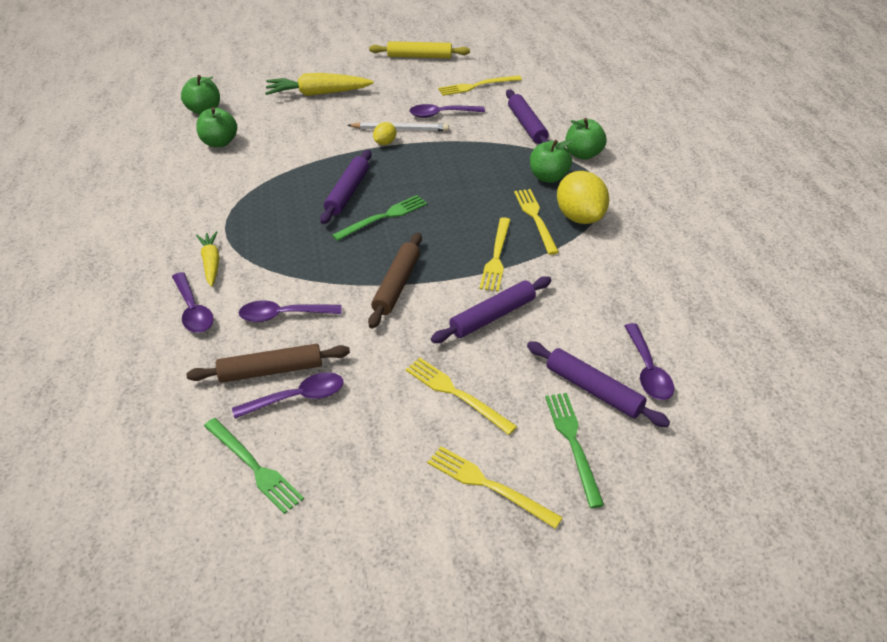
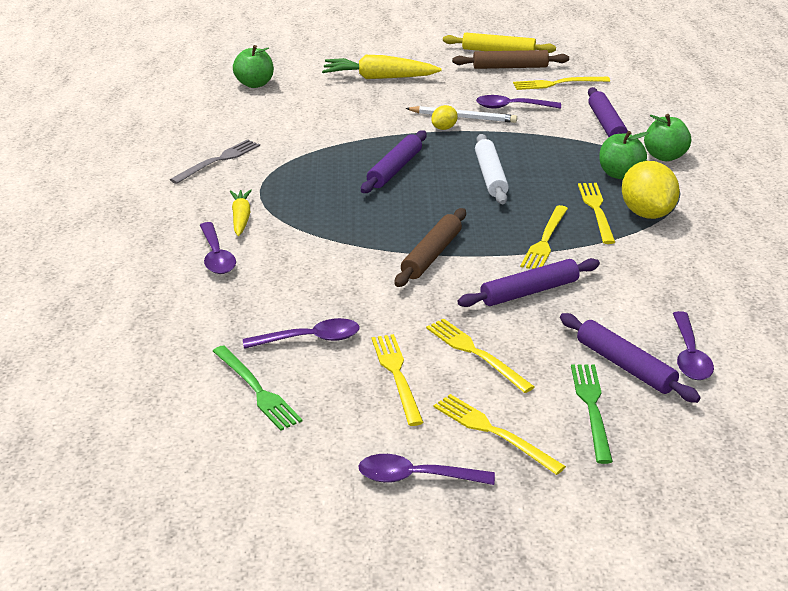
camera: 10 degrees right, 10 degrees down
(181, 199) = (218, 160): none -> grey fork
(219, 142) = (266, 114): green apple -> none
(271, 370) = (287, 314): brown rolling pin -> brown rolling pin (510, 67)
(283, 315) = (307, 269): purple spoon -> purple spoon (416, 477)
(383, 217) = (429, 194): green fork -> none
(387, 430) = (397, 375): none -> yellow fork
(435, 191) = (490, 176): none -> white rolling pin

